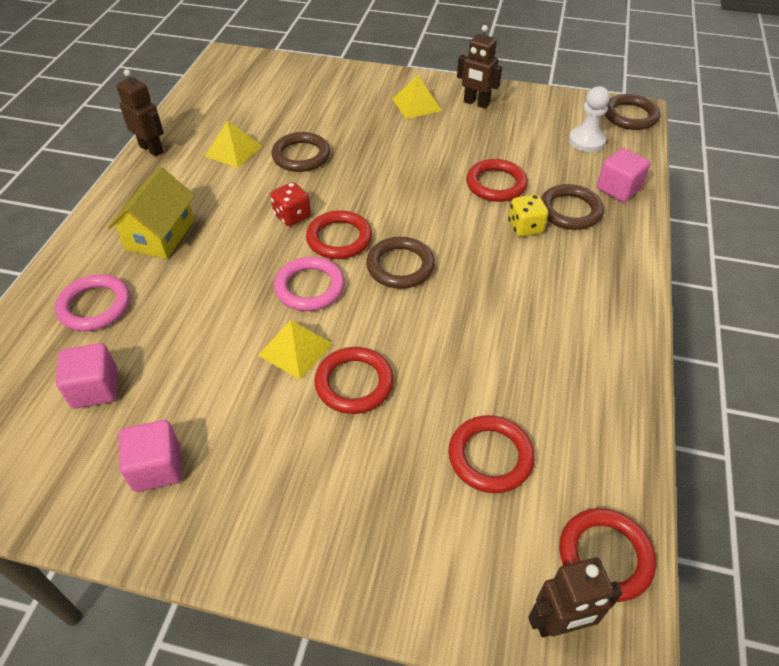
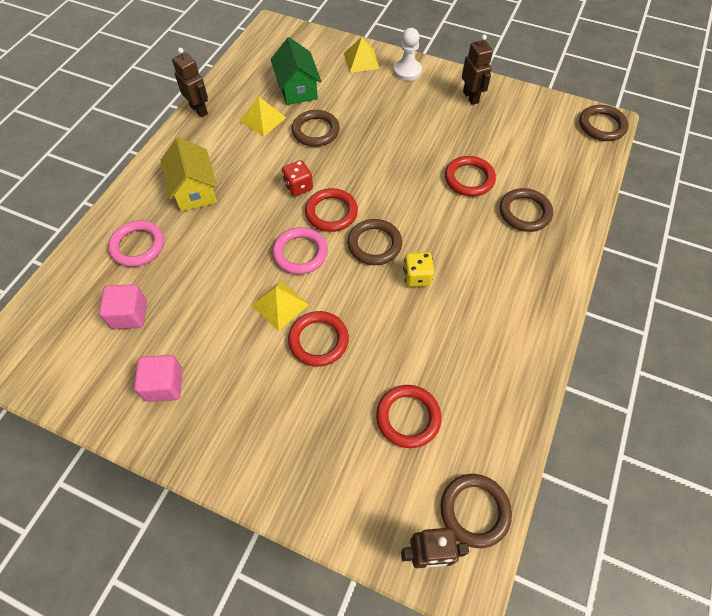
camera: 10 degrees right, 10 degrees up
(160, 235) = (194, 190): yellow house -> yellow house turned 45 degrees counterclockwise
(270, 115) = (297, 88): none -> green house
(416, 105) = (420, 92): yellow pyramid -> yellow pyramid (361, 60)
(476, 103) = (471, 97): brown robot -> brown robot turned 150 degrees counterclockwise
(525, 227) = (483, 223): yellow dice -> yellow dice (417, 277)
(586, 141) = (557, 146): white pawn -> white pawn (407, 71)
(605, 556) = (474, 510): red ring -> brown ring
(618, 189) = (571, 197): pink cube -> none

